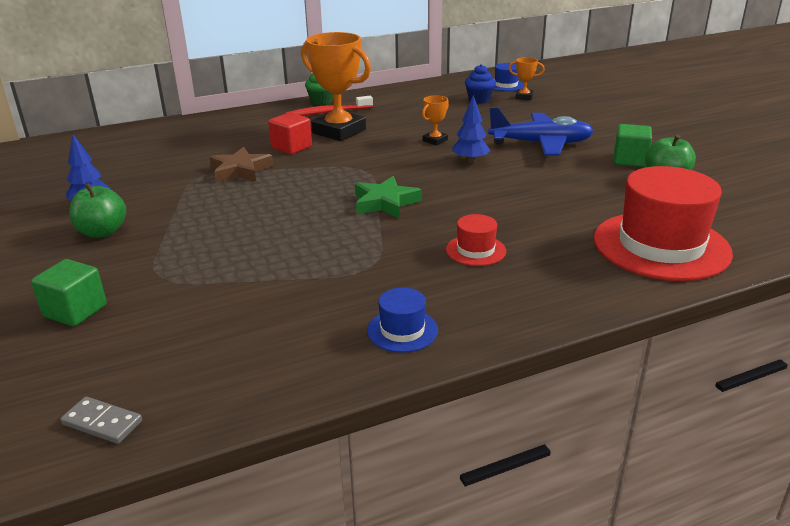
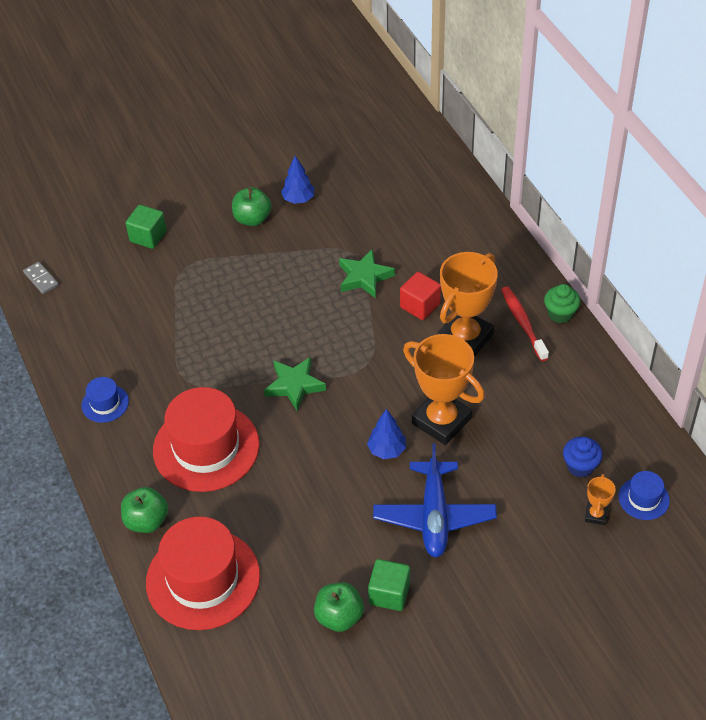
camera: 90 degrees right, 20 degrees up
(102, 423) = (41, 279): grey domino -> grey domino turned 60 degrees counterclockwise
(240, 170) = (364, 277): brown star -> green star
(435, 140) = (441, 421): orange trophy -> orange trophy, size x2.22
(475, 250) = (206, 447): red hat -> red hat, size x2.19
(596, 285) = (146, 521): none -> green apple

